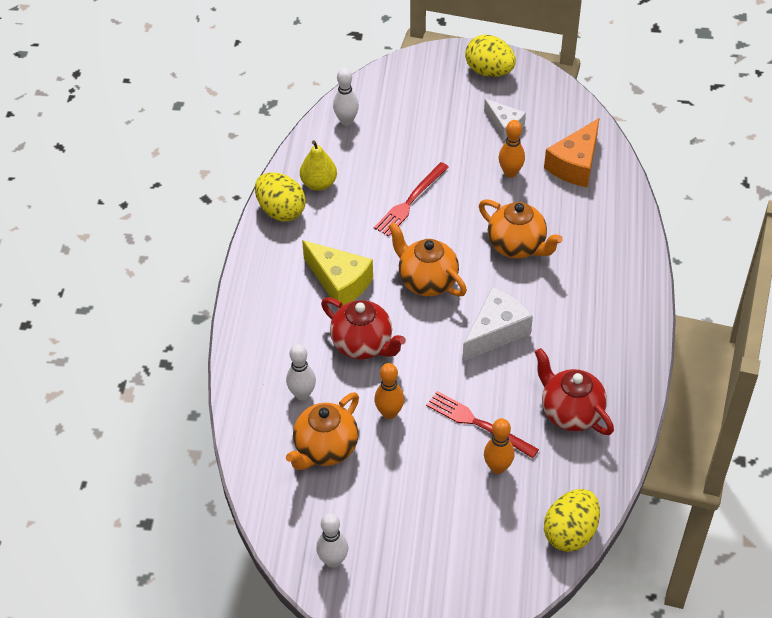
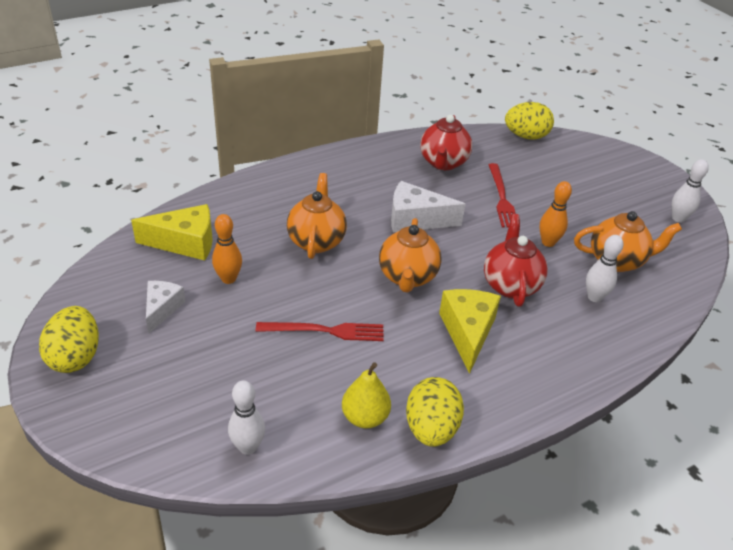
camera: 130 degrees left, 10 degrees down
(497, 467) = (522, 177): orange bowling pin -> none
(575, 164) = (185, 243): orange cheese -> yellow cheese

